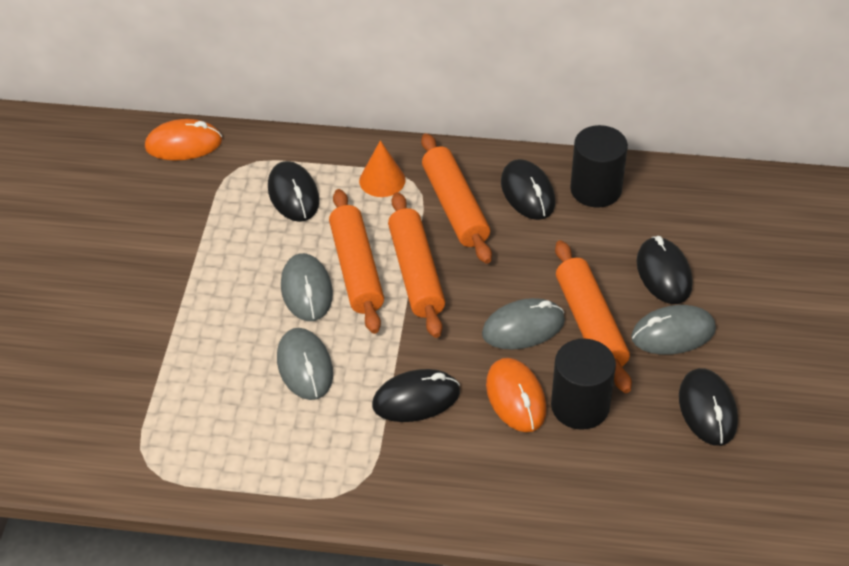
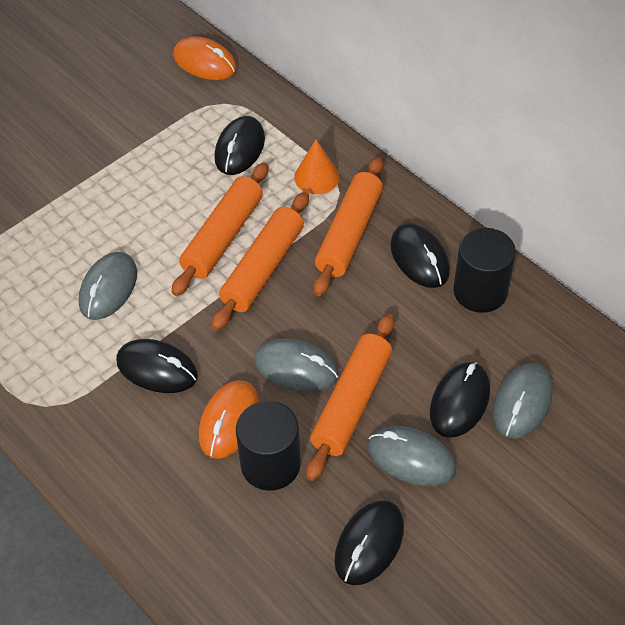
camera: 40 degrees right, 5 degrees up
(306, 290) = (171, 230): grey mouse -> grey mouse (522, 403)
(527, 193) = (419, 258): black mouse -> black mouse turned 45 degrees counterclockwise

